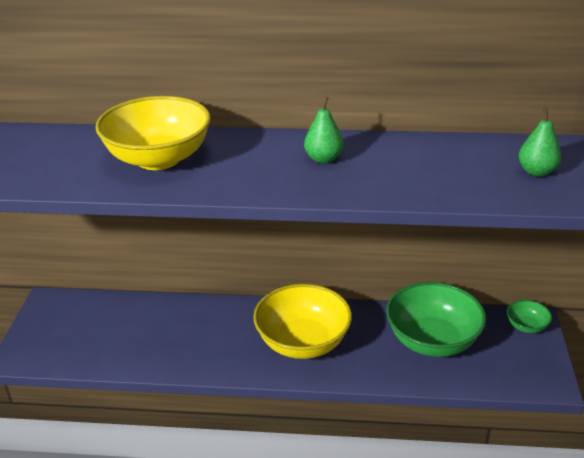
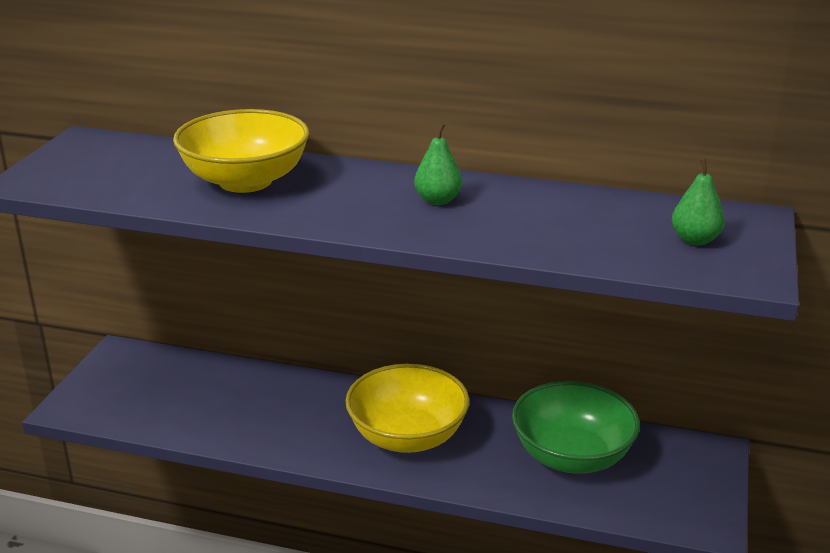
camera: 10 degrees right, 5 degrees down
(526, 326) = (702, 456): green bowl -> none

